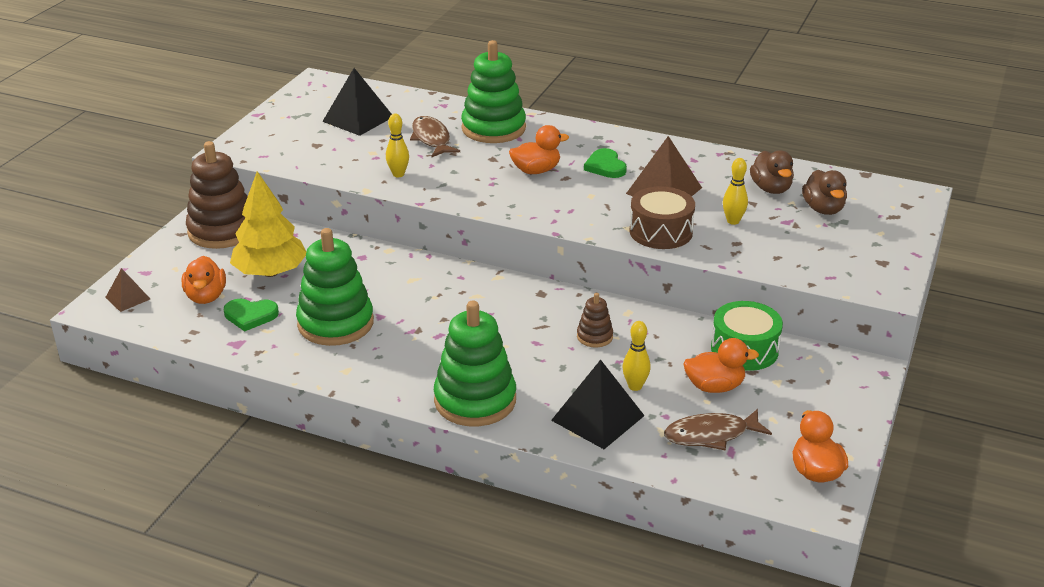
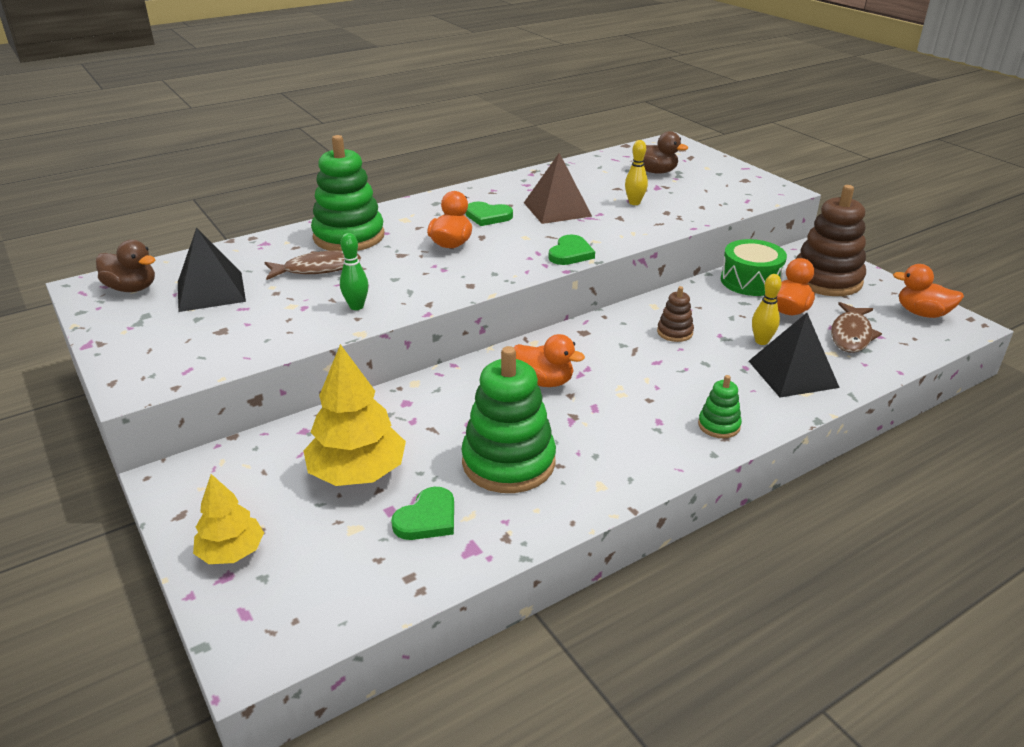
camera: 55 degrees left, 0 degrees up
(128, 298) = (265, 614): brown pyramid -> none
(165, 264) = (231, 552): none -> yellow tree
(206, 297) = (347, 541): orange duck -> orange duck (544, 381)
(222, 231) = (222, 479): brown stacking toy -> brown stacking toy (826, 280)
(398, 174) = (356, 306): yellow bowling pin -> green bowling pin
(431, 139) = (317, 269): brown fish -> brown fish turned 150 degrees clockwise
(475, 400) = (719, 425): green stacking toy -> green stacking toy, size x0.47
(588, 225) = (570, 253): none -> green heart
(661, 232) = (617, 231): brown drum -> none
(771, 189) = (606, 176): brown duck -> brown duck (132, 288)

